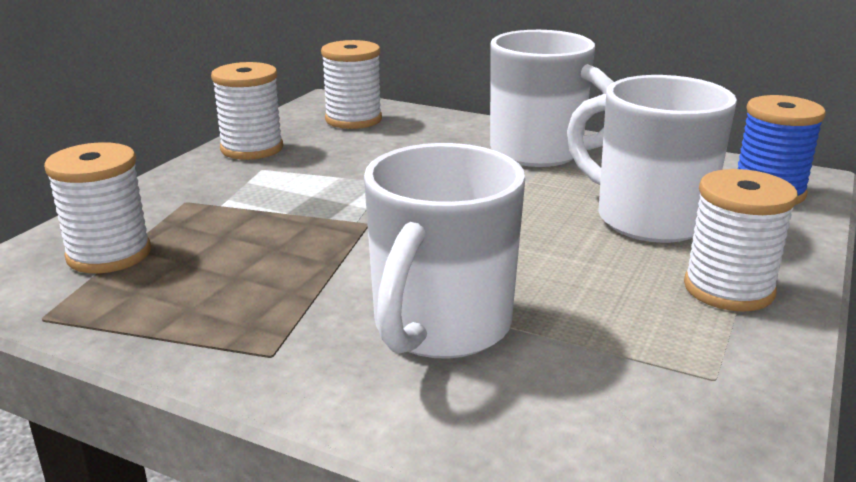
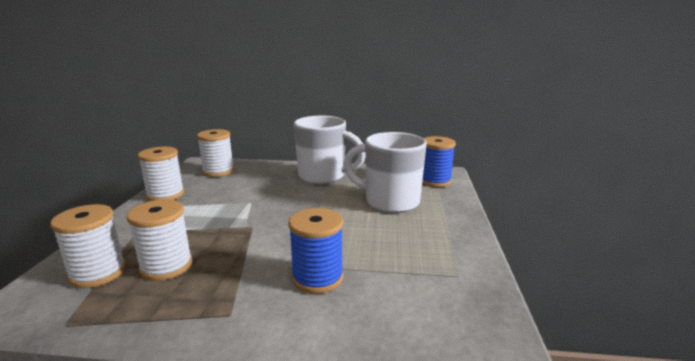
camera: 20 degrees left, 5 degrees down
(439, 328) = (317, 278): white mug -> blue spool
(728, 289) = (442, 230): white spool -> white spool (166, 266)

